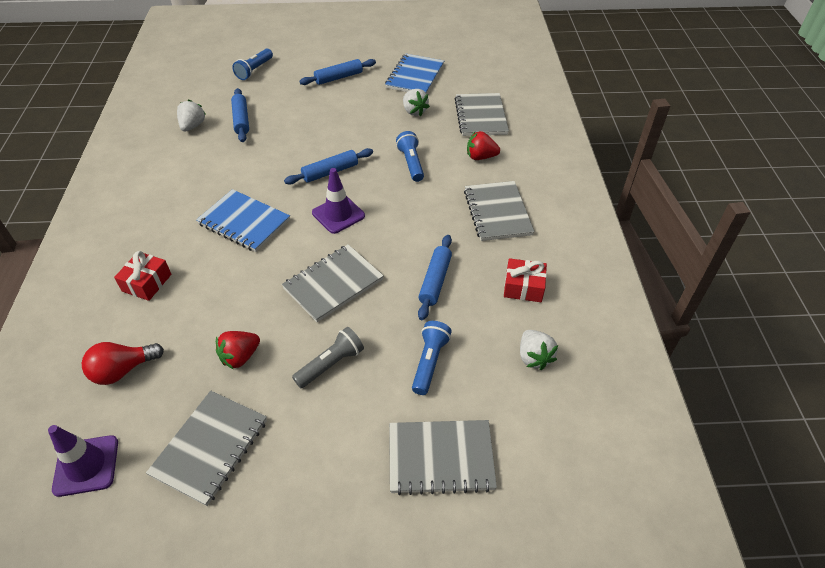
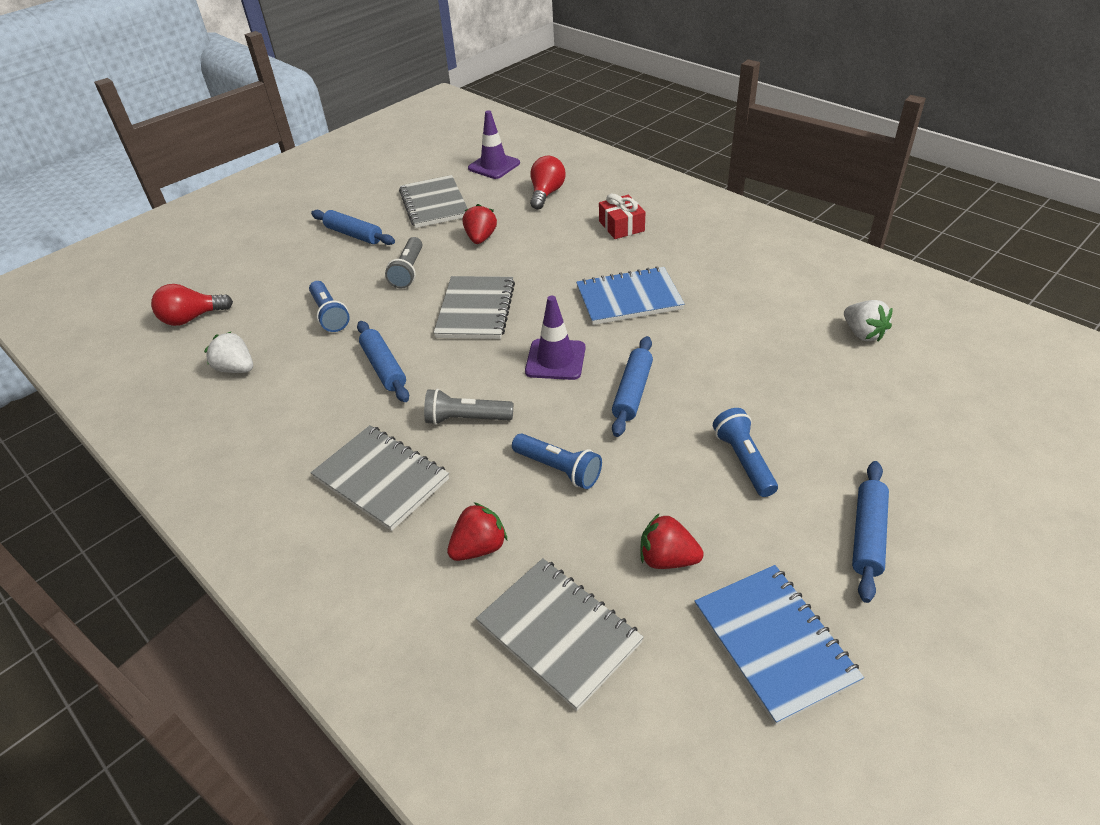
camera: 140 degrees right, 5 degrees down
(241, 120) = (836, 376): blue rolling pin -> blue rolling pin (354, 234)
(254, 70) = (983, 451): blue flashlight -> blue flashlight (744, 460)
(414, 111) = (667, 559): white strawberry -> red strawberry
(424, 214) = (466, 419): none -> grey flashlight
(440, 458) = (272, 278): grey notebook -> none
(523, 287) = (286, 417): red gift -> none
(543, 455) = (192, 318): none -> red light bulb

